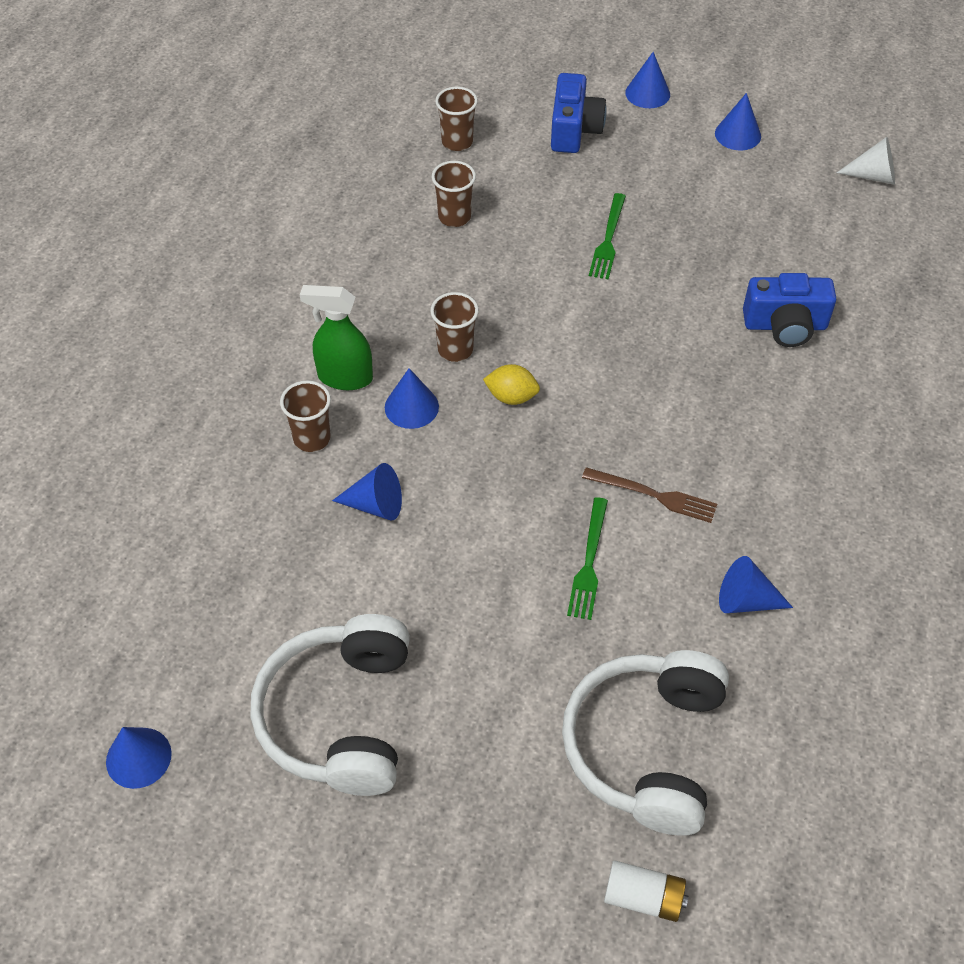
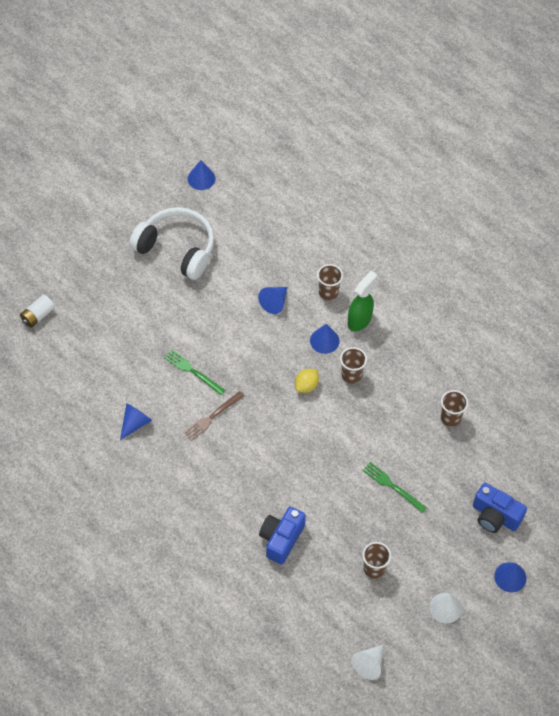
camera: 115 degrees right, 5 degrees up
(457, 142) = (514, 448): brown cup -> brown cup (374, 569)
(646, 747) = (94, 348): white headphones -> none
(737, 134) = (445, 608): blue cone -> white cone

